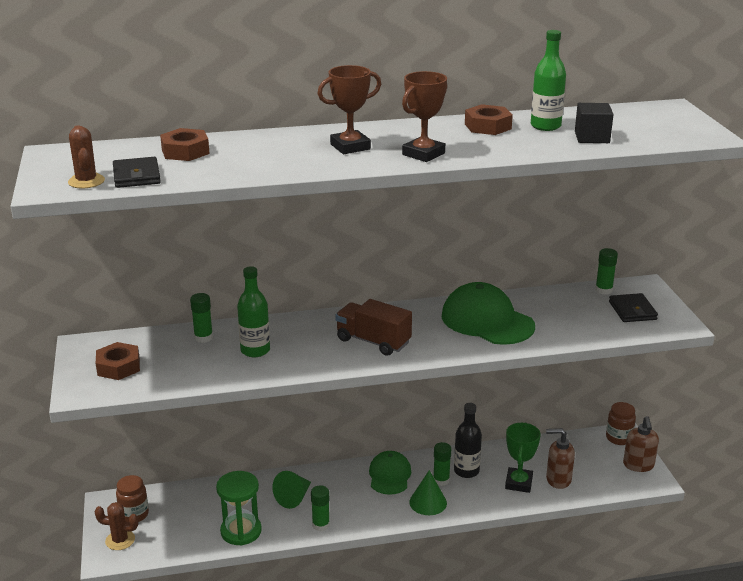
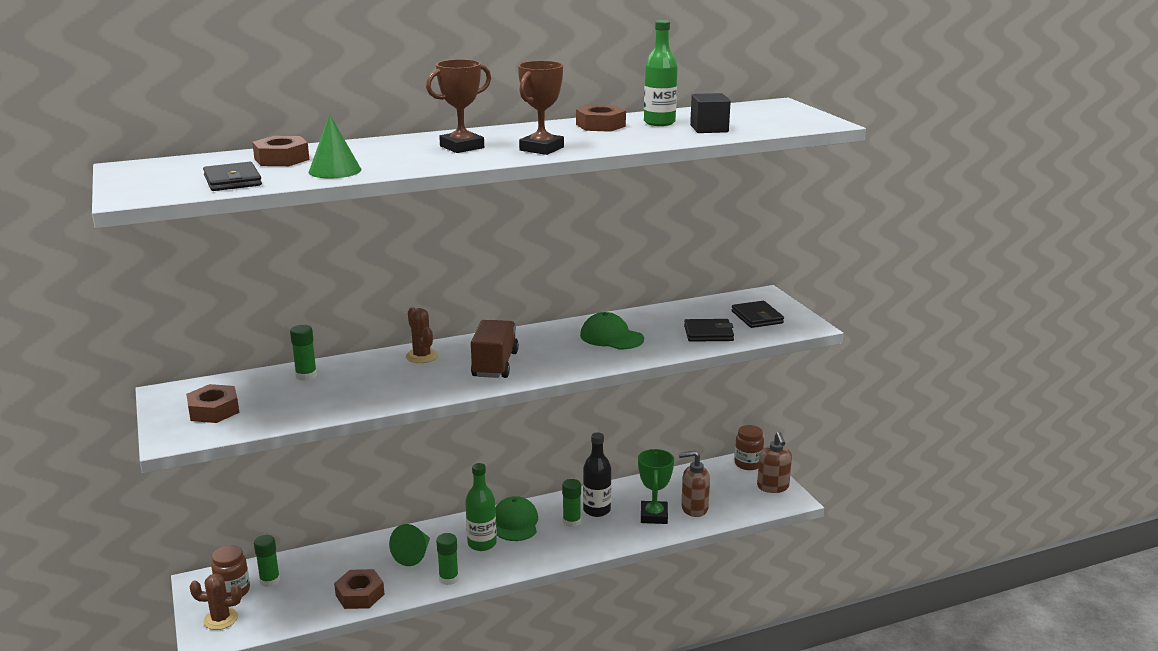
camera: 10 degrees left, 5 degrees down
(86, 181) = (176, 188): brown cactus -> brown cactus (422, 356)
(241, 531) = (360, 595): green hourglass -> brown nut
(255, 350) = (367, 383): green bottle -> green bottle (482, 543)
(373, 341) = (495, 364): brown truck -> brown truck turned 75 degrees clockwise
(428, 502) = (561, 544): green cone -> green cone (335, 170)
(487, 321) = (611, 337): green cap -> green cap, size x0.64
(580, 325) = (708, 333): none -> black wallet
(603, 290) = (724, 302): green glue stick -> green glue stick (270, 581)

